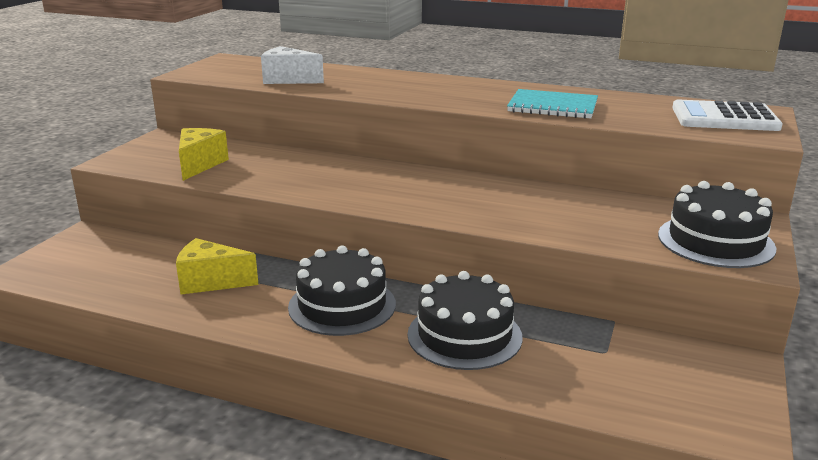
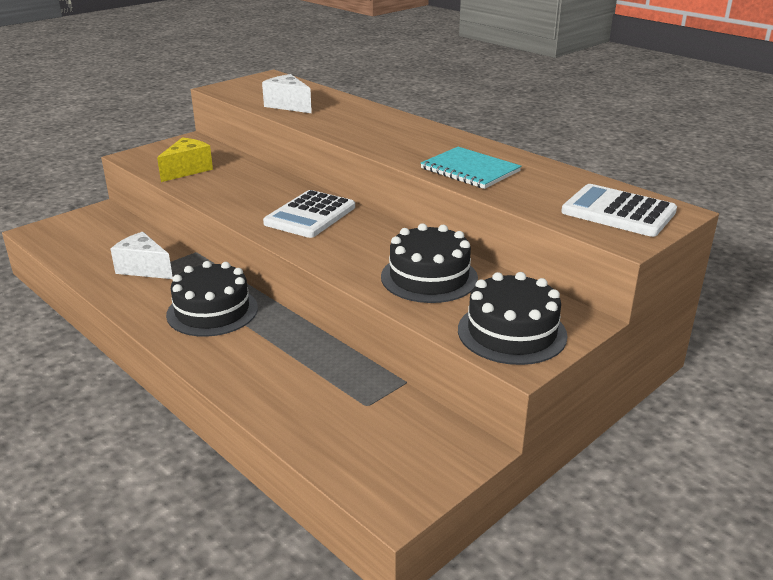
camera: 25 degrees right, 5 degrees up
(211, 282) = (144, 269): yellow cheese -> white cheese
(393, 182) = (310, 215): none -> white calculator
(464, 335) = (273, 359): black cake -> black cake (429, 277)

